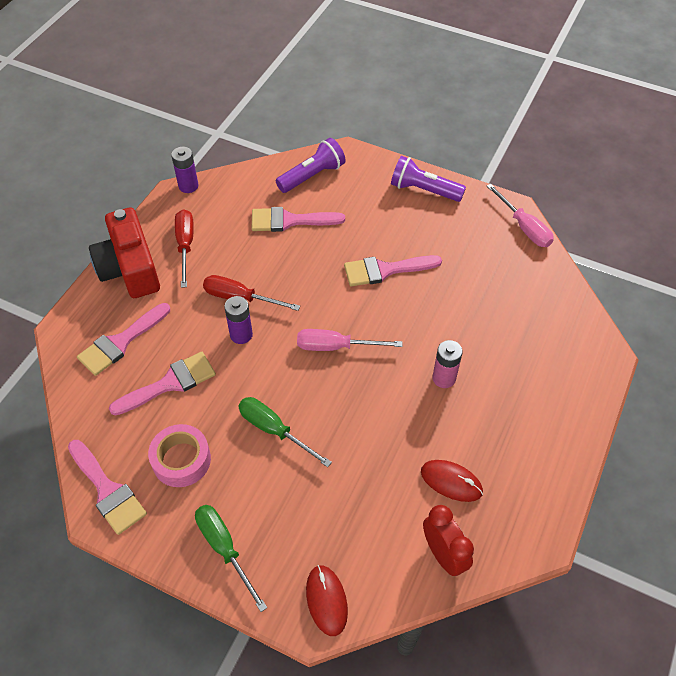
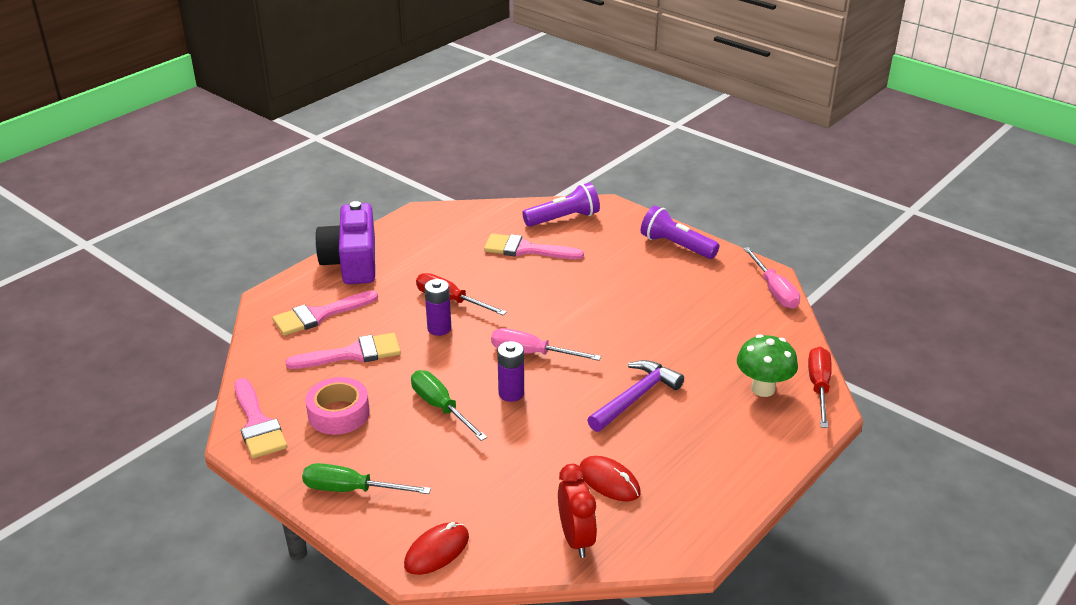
camera: 15 degrees right, 20 degrees down
(130, 268) = (352, 261): red camera -> purple camera
(185, 245) = (413, 253): red screwdriver -> red screwdriver (819, 387)
(188, 186) = (435, 209): purple battery -> purple battery (511, 393)
(224, 548) = (351, 490): green screwdriver -> green screwdriver turned 60 degrees counterclockwise
(326, 600) = (437, 551): red mouse -> red mouse turned 45 degrees clockwise
(385, 270) = (609, 302): pink brush -> none
(444, 378) = (636, 397): pink battery -> purple hammer
(548, 344) = (763, 389): none -> green mushroom

